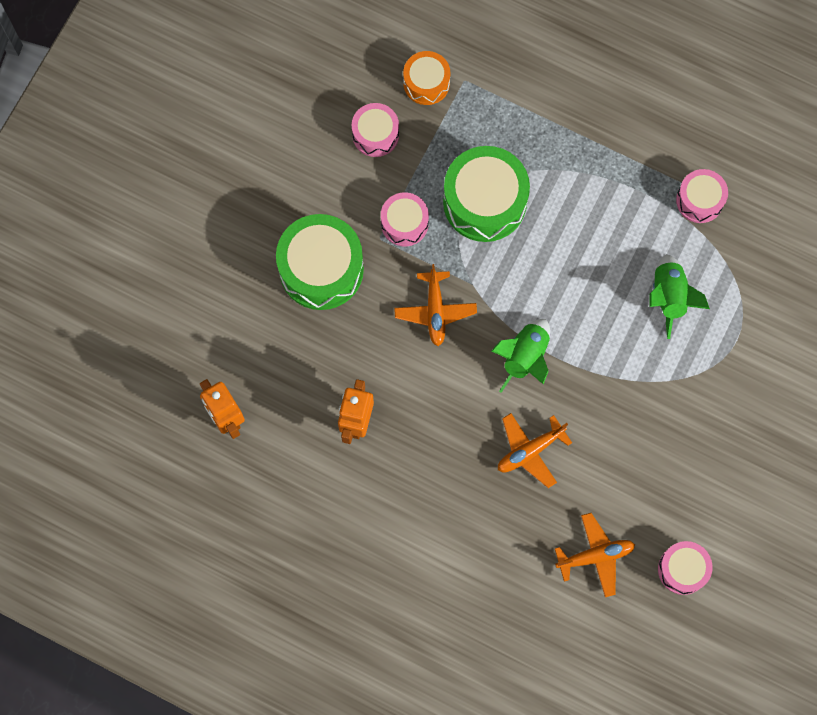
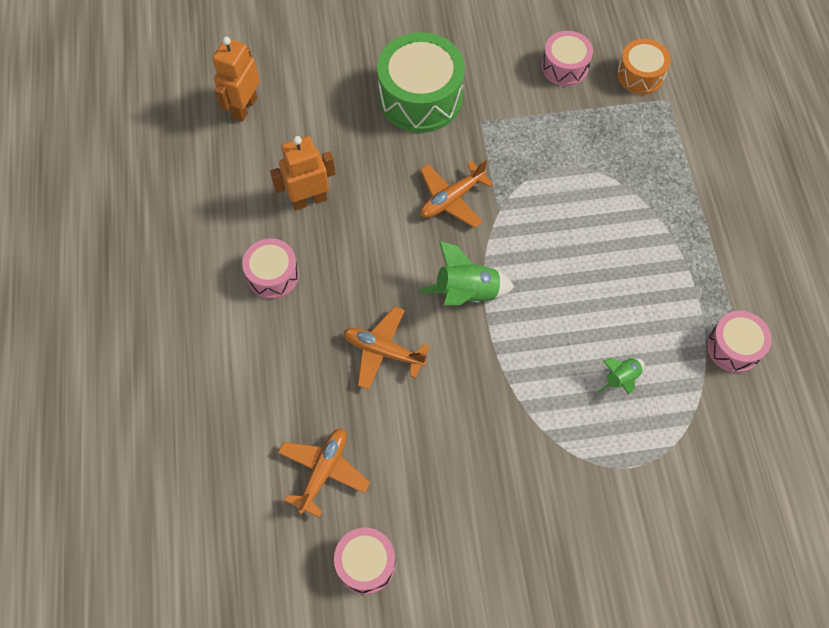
camera: 55 degrees right, 10 degrees down
(404, 223) = (508, 131): pink drum -> pink drum (273, 275)
(484, 202) = (578, 177): green drum -> none
(595, 556) = (323, 471): orange plane -> orange plane turned 105 degrees counterclockwise
(669, 297) = (621, 379): green rocket -> green rocket, size x0.59

